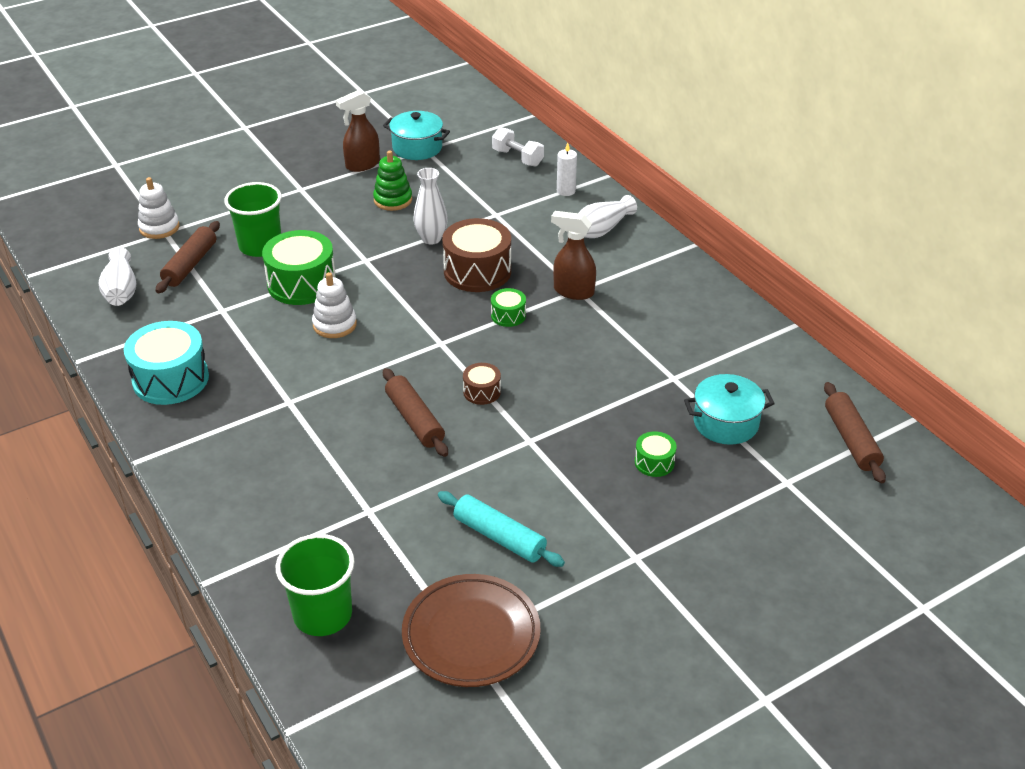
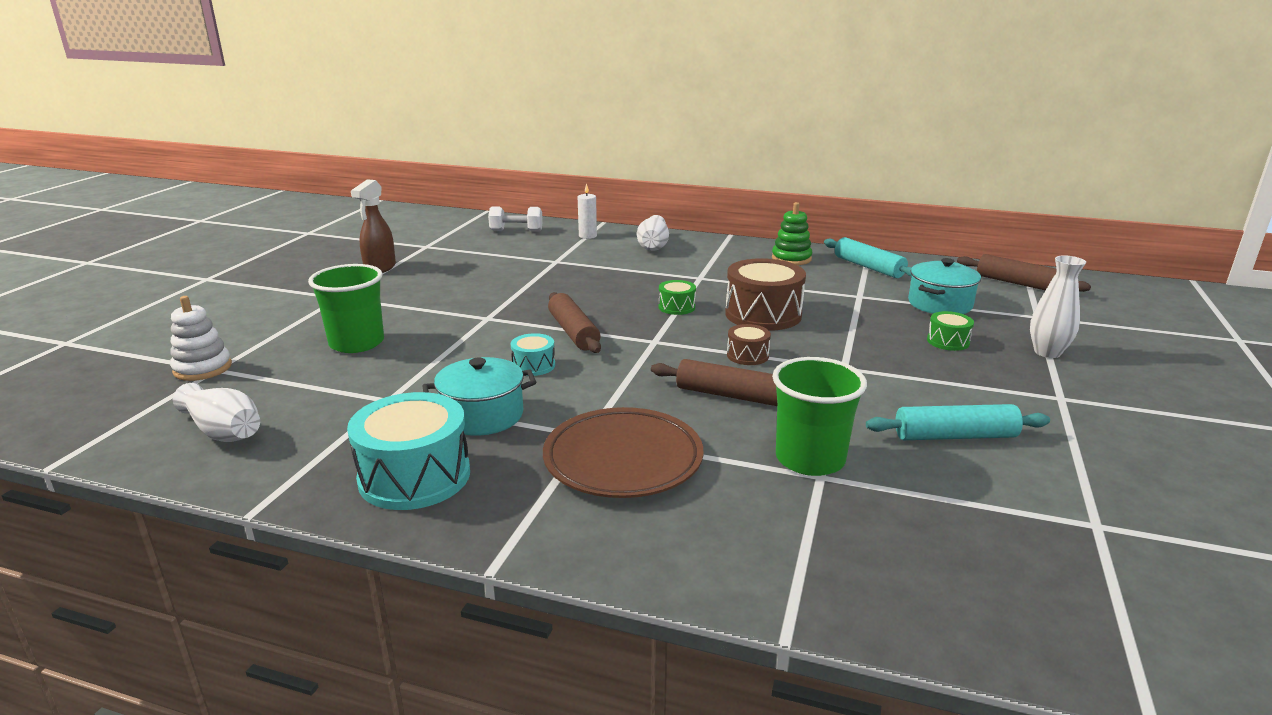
camera: 40 degrees left, 15 degrees down
(190, 265) = (290, 381): brown rolling pin -> brown rolling pin (573, 332)
(302, 283) = (448, 352): green drum -> none
(323, 614) = (953, 585): green cup -> green cup (810, 459)
(334, 325) = (533, 365): white stacking toy -> turquoise drum
(393, 200) = (448, 278): green stacking toy -> green stacking toy (791, 259)
(417, 148) = (417, 247): turquoise pot -> turquoise pot (482, 415)
(431, 239) = (526, 288): white vase -> white vase (1047, 352)
(471, 635) = (1088, 516): brown plate -> brown plate (623, 460)
(477, 271) = (602, 293): brown drum -> brown drum (763, 314)
(573, 291) = (698, 279): brown spray bottle -> none
(746, 348) = (868, 267): none -> turquoise rolling pin

